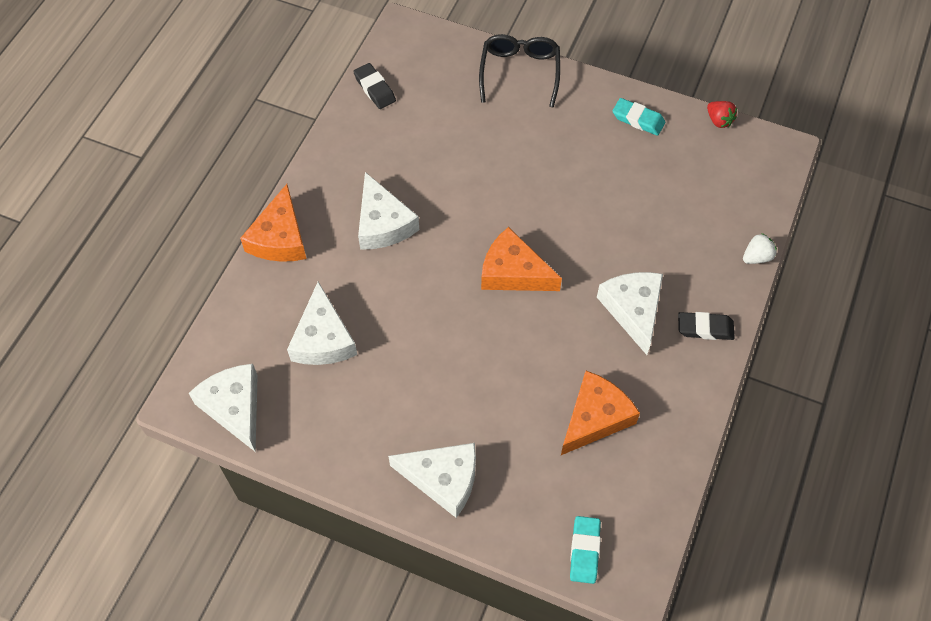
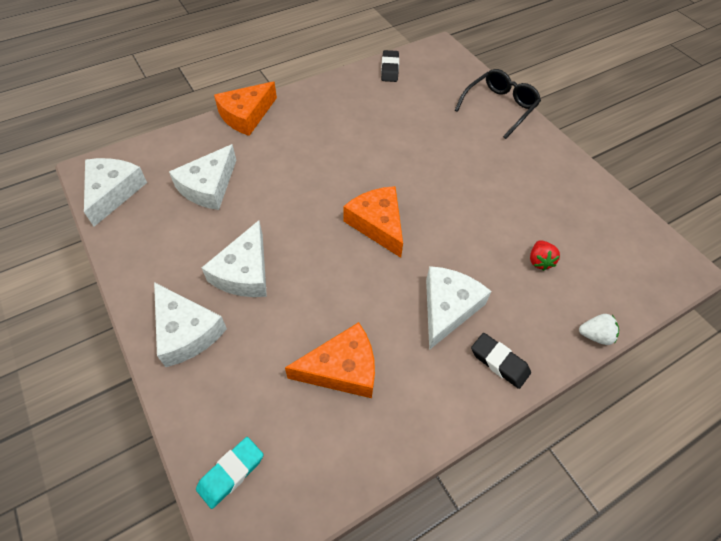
camera: 35 degrees right, 5 degrees down
(383, 223) = (318, 143): white cheese -> white cheese (244, 272)
(638, 119) = (568, 180): turquoise eraser -> none
(719, 120) = (639, 216): red strawberry -> red strawberry (539, 261)

